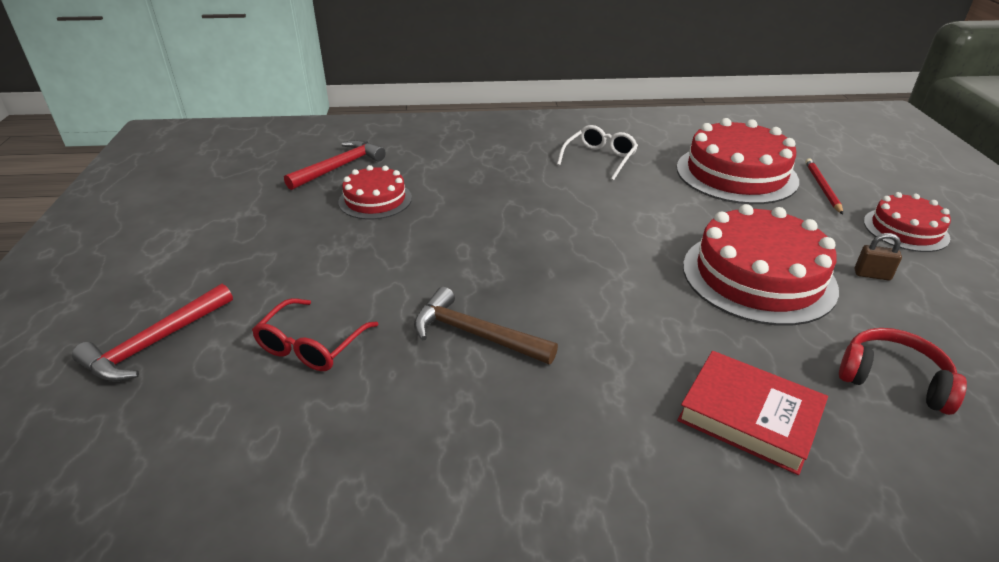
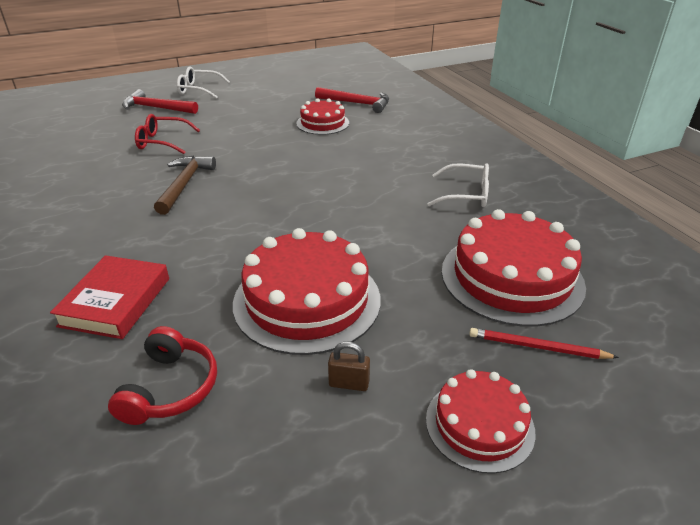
camera: 70 degrees right, 0 degrees up
(126, 287) = (199, 90): none -> white glasses
(822, 187) = (537, 347): red pencil -> red pencil turned 150 degrees counterclockwise
(872, 275) = (349, 383): brown padlock -> brown padlock turned 75 degrees counterclockwise

